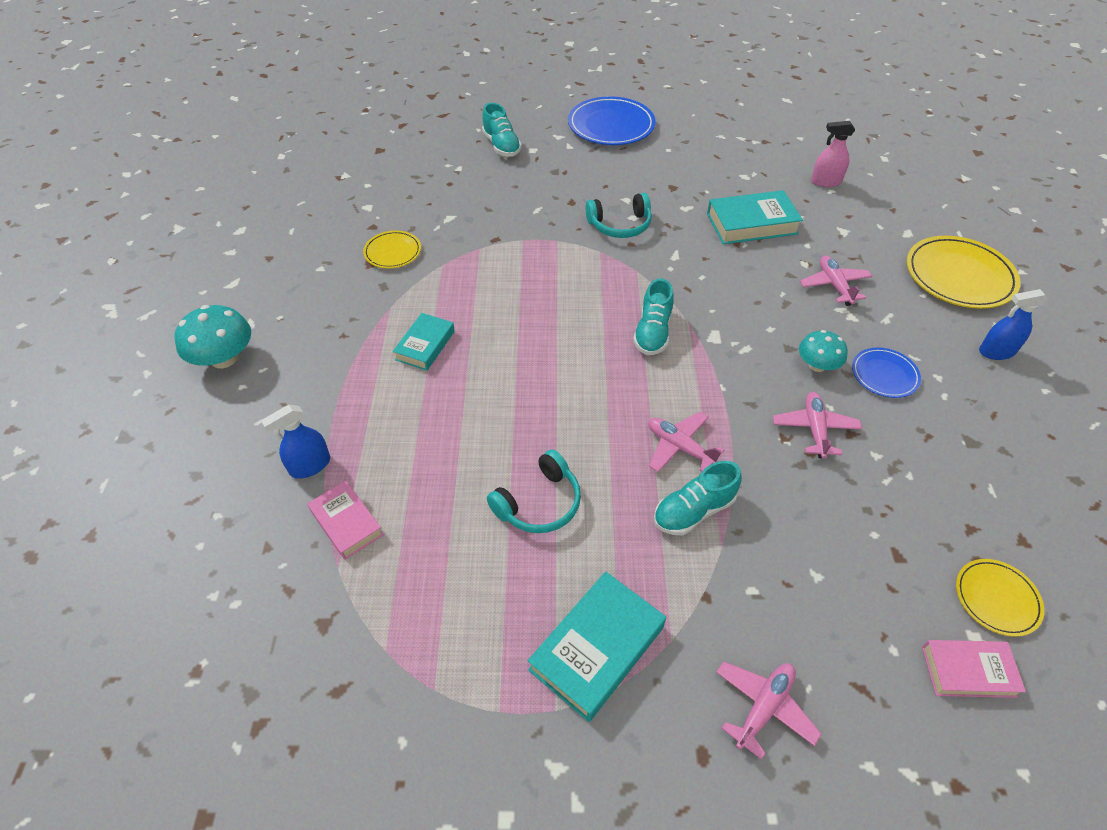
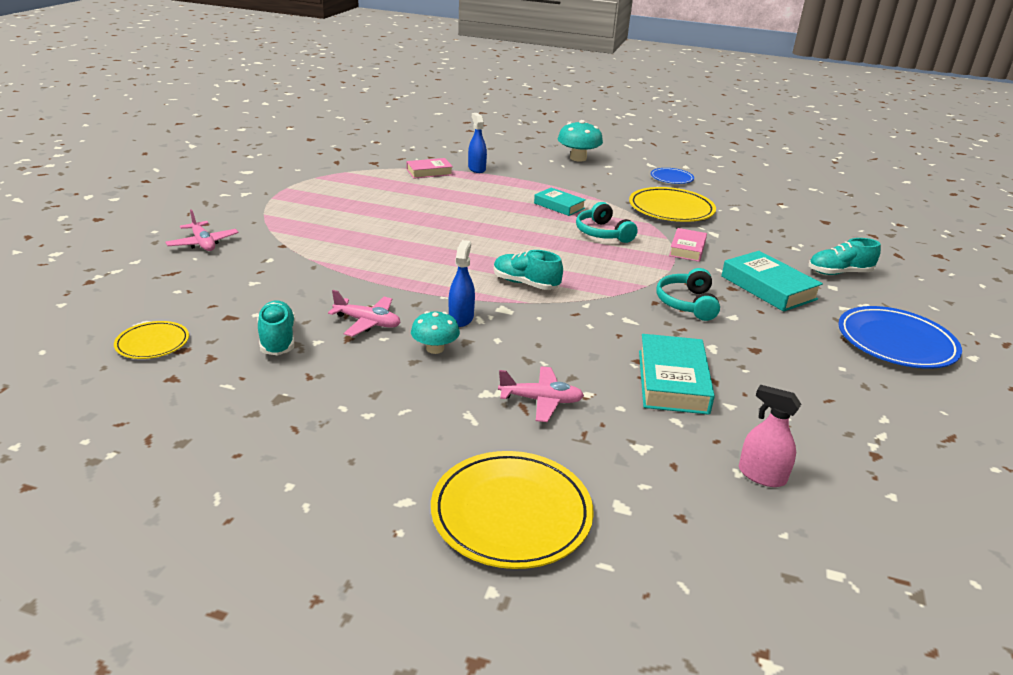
camera: 105 degrees right, 20 degrees down
(393, 252) = (671, 209): yellow plate -> yellow plate, size x1.81
(539, 503) = (396, 215): turquoise headphones -> turquoise headphones (602, 233)
(597, 648) = (289, 212): turquoise book -> turquoise book (768, 288)
(679, 447) = (400, 265): pink plane -> none
(693, 511) = (344, 257): turquoise shoe -> turquoise shoe (277, 340)
(825, 182) = (761, 475): pink spray bottle -> pink spray bottle turned 75 degrees counterclockwise
(884, 375) = (395, 381): blue plate -> blue plate (671, 178)
(968, 671) = (131, 310): pink book -> pink book (687, 249)
(996, 351) = (369, 477): blue spray bottle -> blue spray bottle (461, 318)

